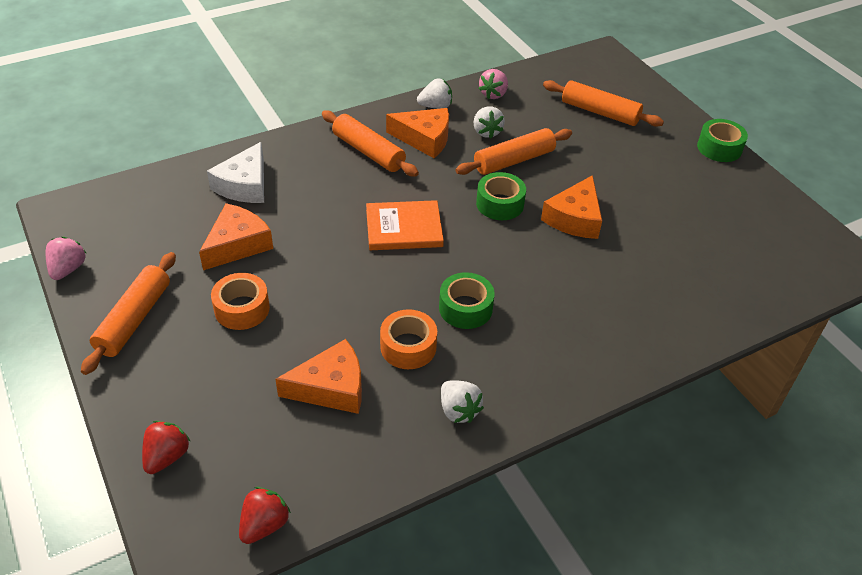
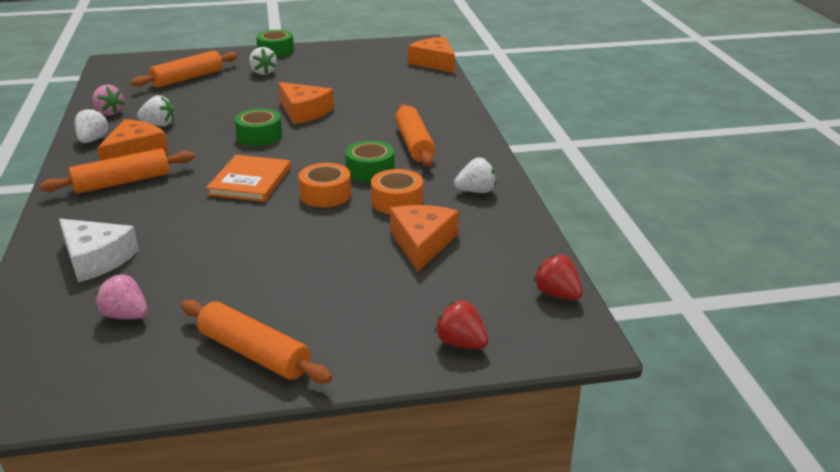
camera: 70 degrees left, 15 degrees down
(68, 269) = (123, 404): pink strawberry -> pink strawberry (125, 315)
(237, 244) = (191, 273): orange cheese -> orange cheese (434, 62)
(242, 309) = (290, 280): orange tape -> orange tape (325, 194)
(514, 160) = (210, 120): orange rolling pin -> orange rolling pin (414, 144)
(653, 157) = (263, 72): none -> white strawberry

